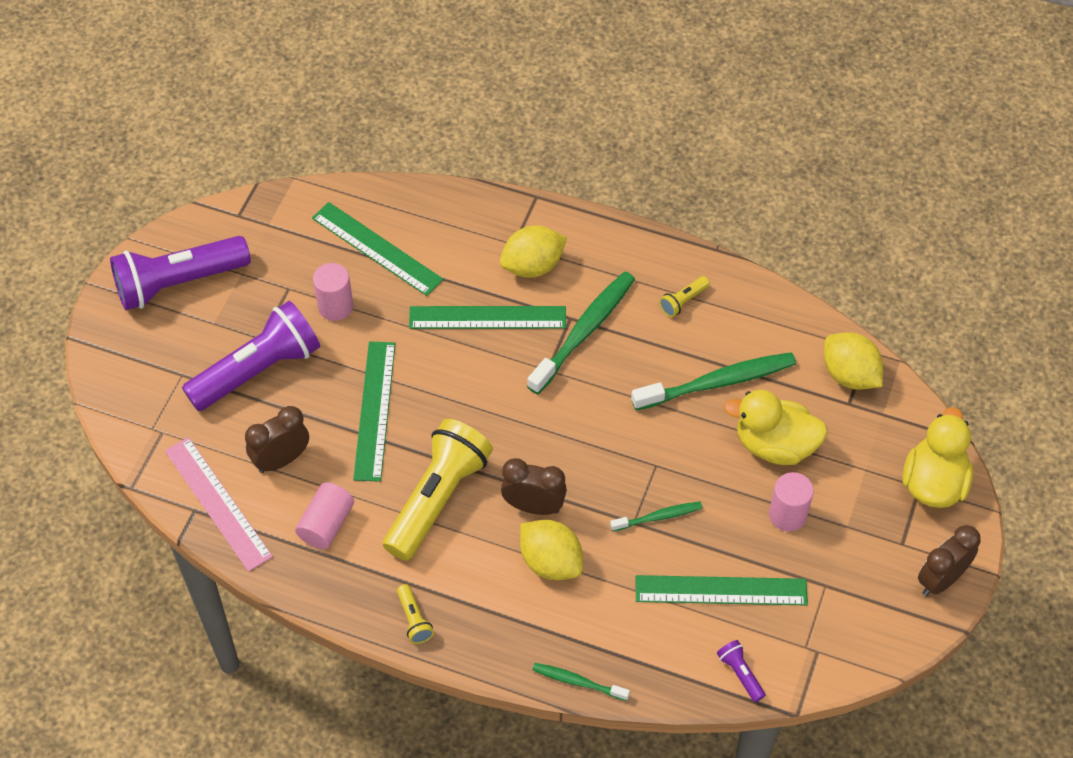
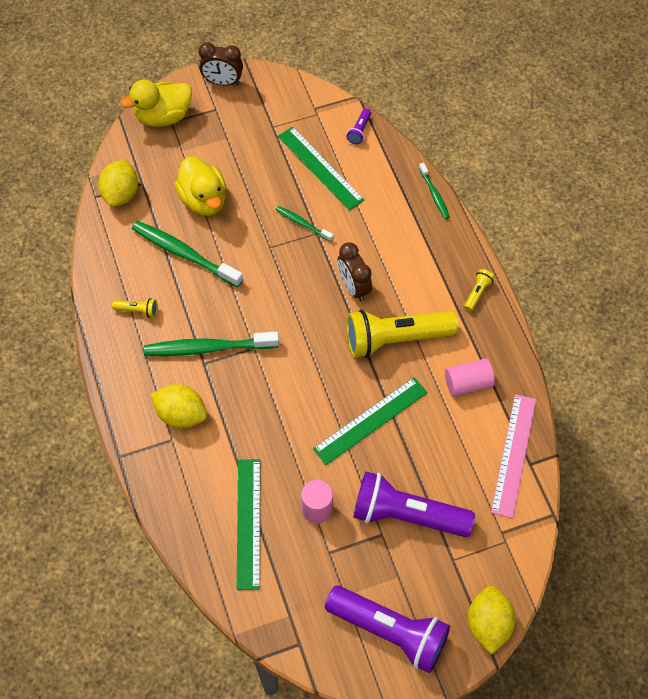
camera: 130 degrees left, 5 degrees up
(281, 460) = (452, 444): brown clock -> none
(487, 317) = (245, 410): green ruler -> none
(551, 562) = (379, 254): yellow lemon -> yellow lemon (488, 624)
(787, 515) = (245, 167): pink cylinder -> none

